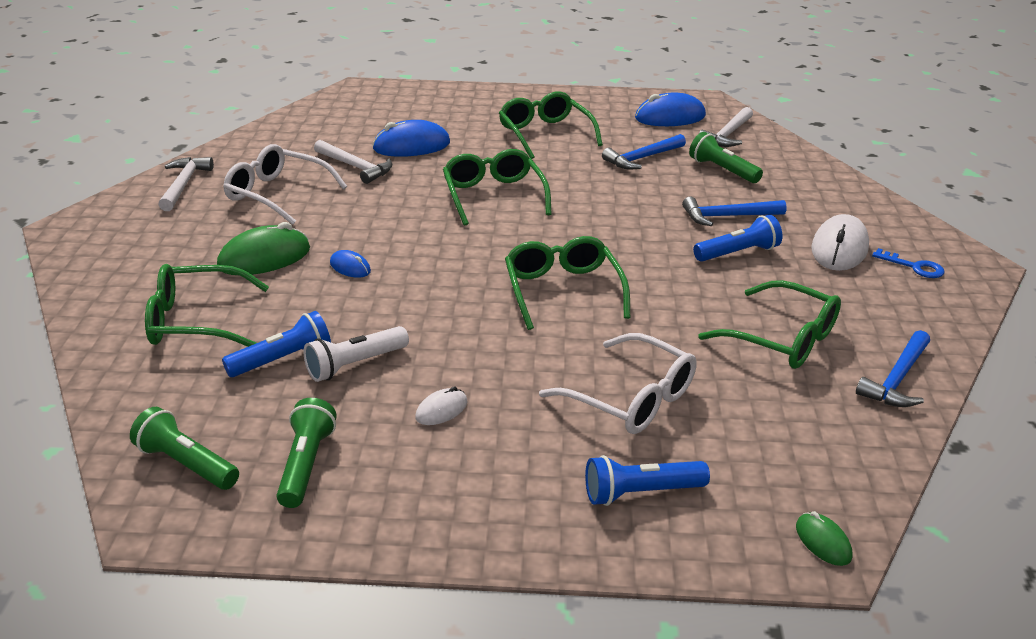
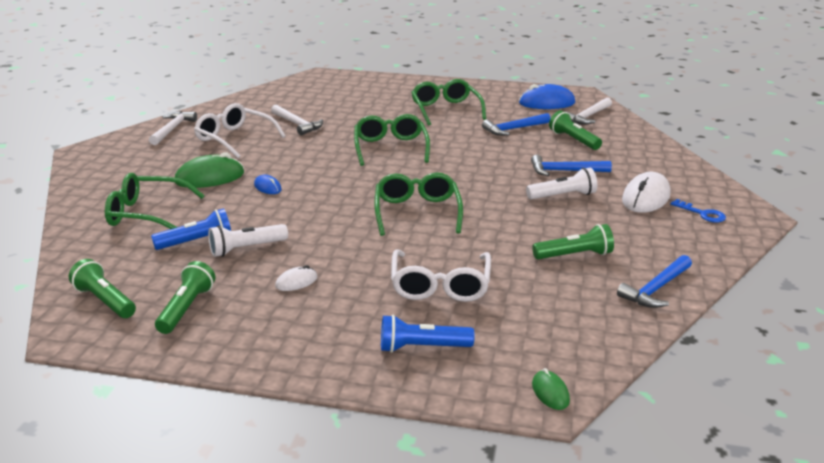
camera: 10 degrees right, 5 degrees down
(411, 146) = (343, 113): blue mouse -> none
(631, 399) = (440, 286): white glasses -> white glasses turned 45 degrees clockwise
(738, 253) = (563, 196): blue flashlight -> white flashlight
(782, 339) = (574, 255): green glasses -> green flashlight

